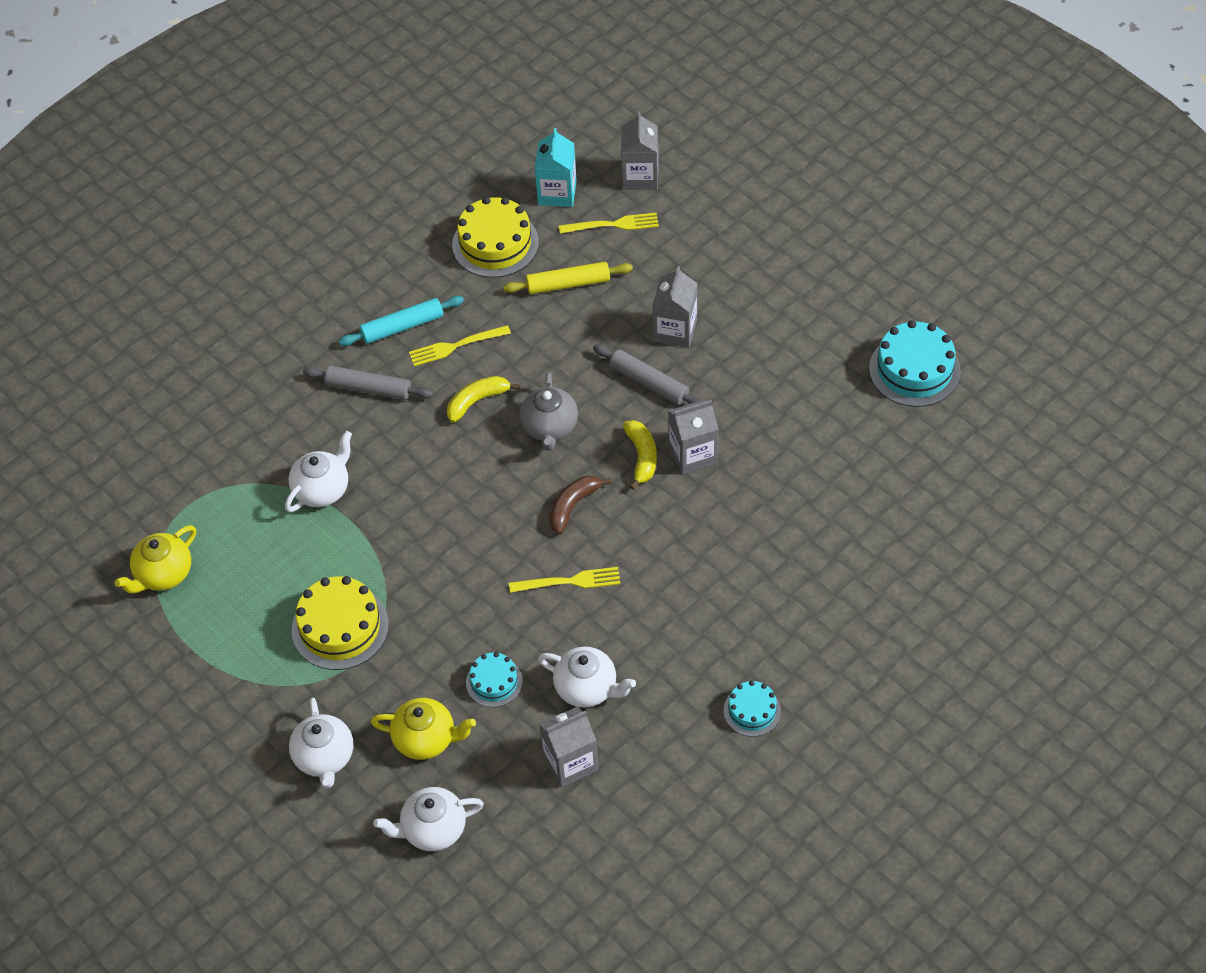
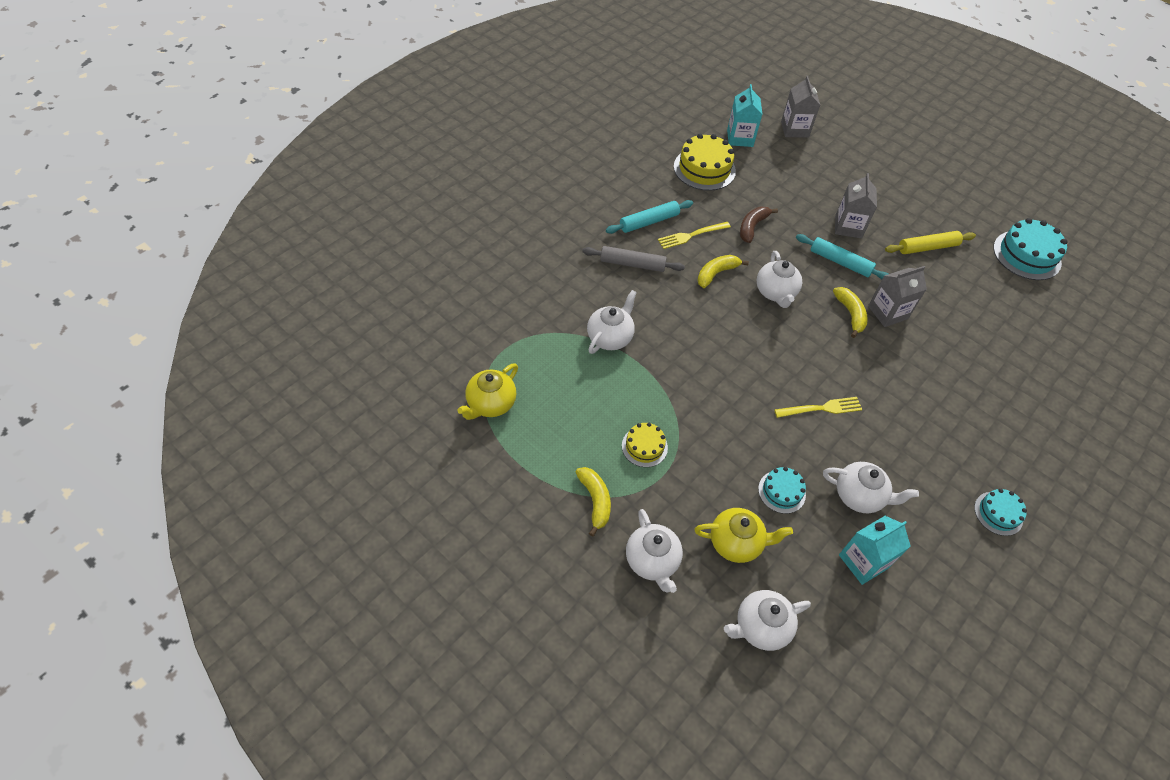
camera: 10 degrees left, 0 degrees up
(270, 690) = (595, 501): none -> yellow banana
(340, 627) = (644, 446): yellow cake -> yellow cake, size x0.57
(550, 427) = (775, 293): grey teapot -> white teapot
(568, 284) = (763, 195): yellow rolling pin -> yellow rolling pin (927, 247)
(570, 762) = (863, 561): grey carton -> turquoise carton
(573, 506) = (808, 350): brown banana -> brown banana (752, 227)
(612, 225) = (784, 158): yellow fork -> none
(649, 383) = (840, 262): grey rolling pin -> turquoise rolling pin

